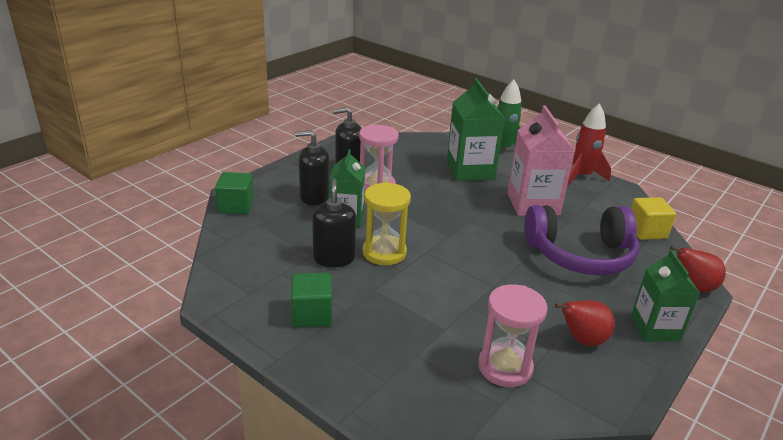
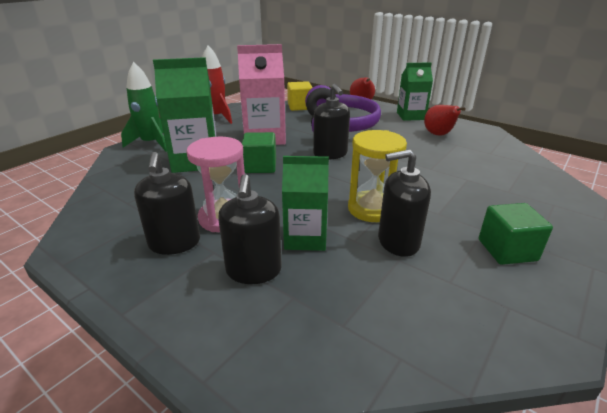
camera: 90 degrees left, 0 degrees up
(236, 206) = (289, 367): green cube -> green cube (260, 166)
(498, 241) = (330, 154): none -> black soap dispenser
(505, 367) = (489, 159): pink hourglass -> none

